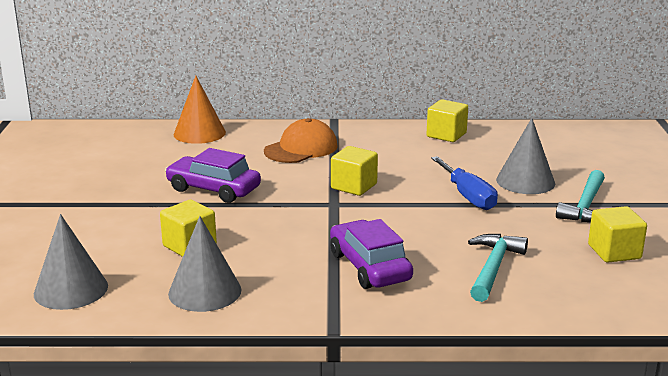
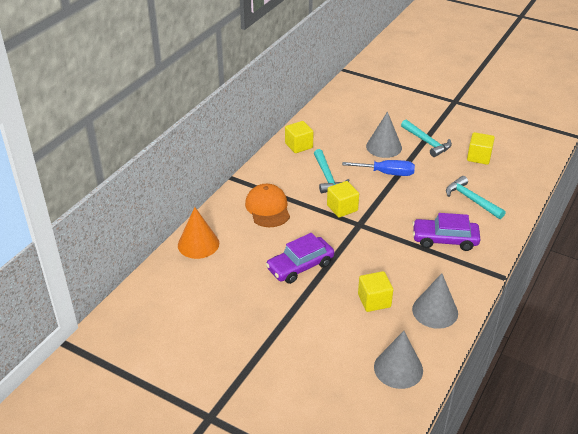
camera: 60 degrees left, 15 degrees up
(406, 164) = (327, 177): none -> turquoise hammer

